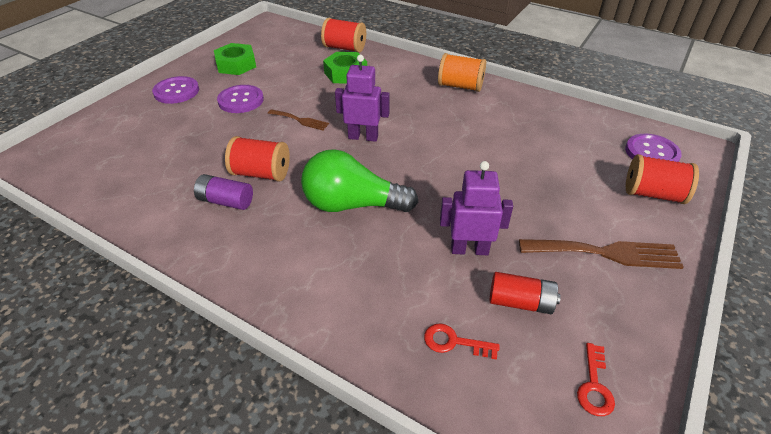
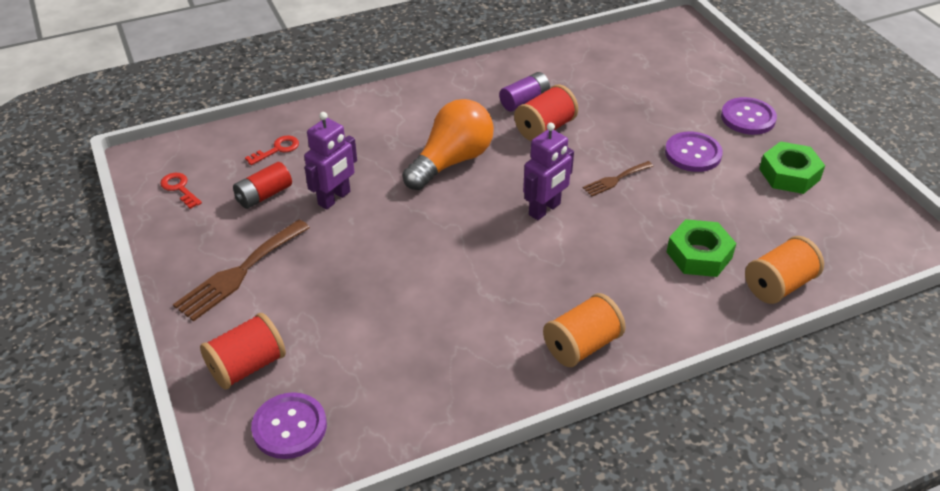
camera: 125 degrees right, 0 degrees up
(344, 48) = (779, 285): red spool -> orange spool
(352, 205) = (451, 161): green light bulb -> orange light bulb

